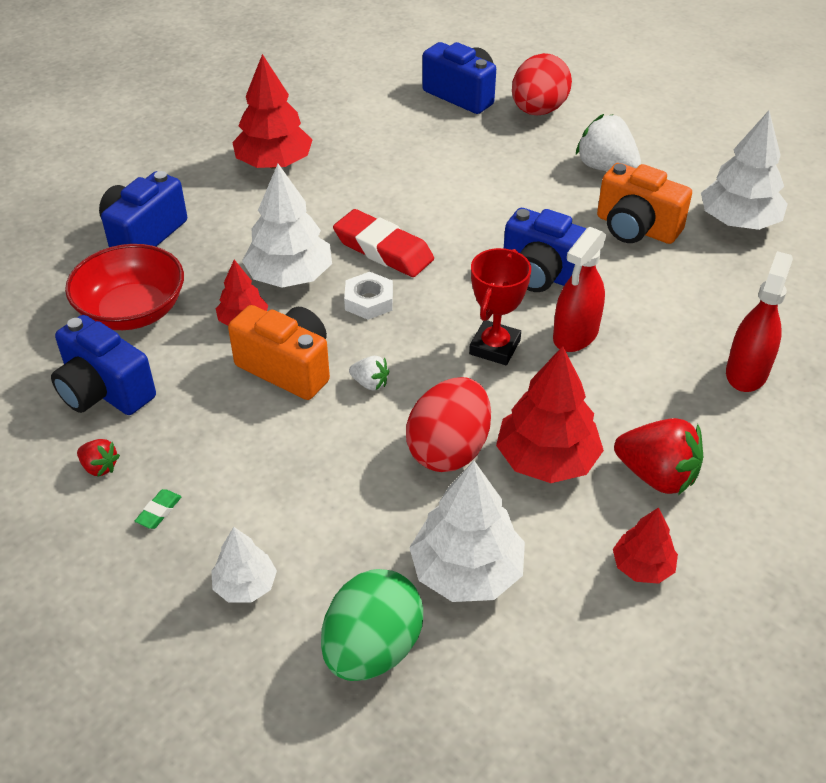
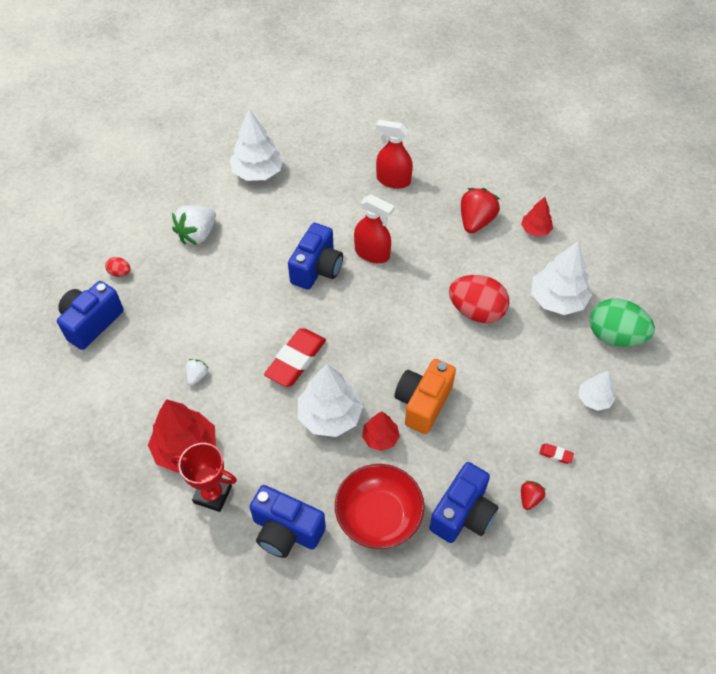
camera: 95 degrees left, 10 degrees up
(159, 511) = (555, 454): green eraser -> red eraser
(369, 301) = (352, 363): white nut -> none
(370, 383) = (429, 355): white strawberry -> white strawberry (197, 376)
(494, 347) = (388, 292): red trophy -> red trophy (212, 494)
(538, 110) = (120, 273): red egg -> red egg, size x0.44
(546, 459) = (474, 267): red tree -> none
(636, 228) = (266, 221): orange camera -> none

